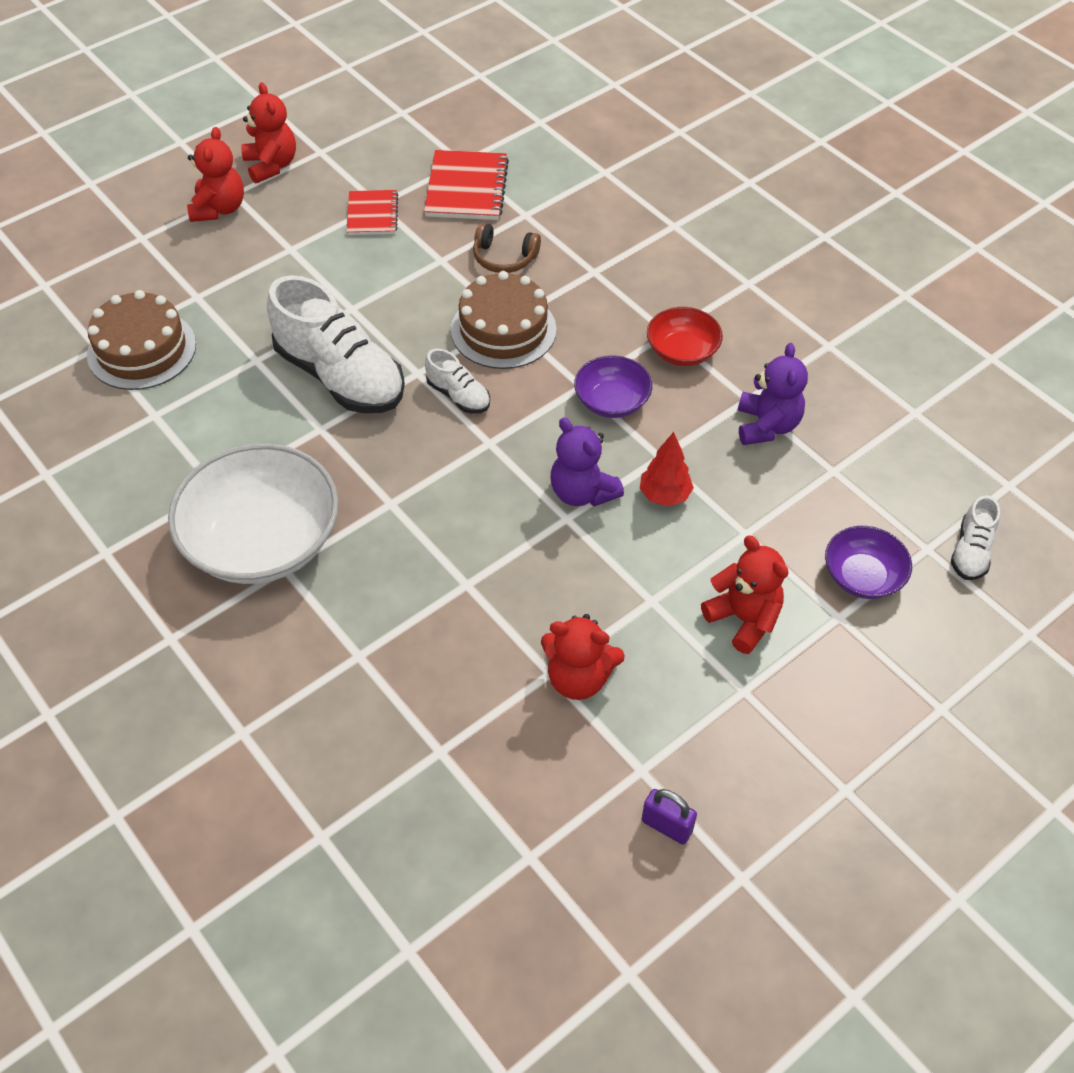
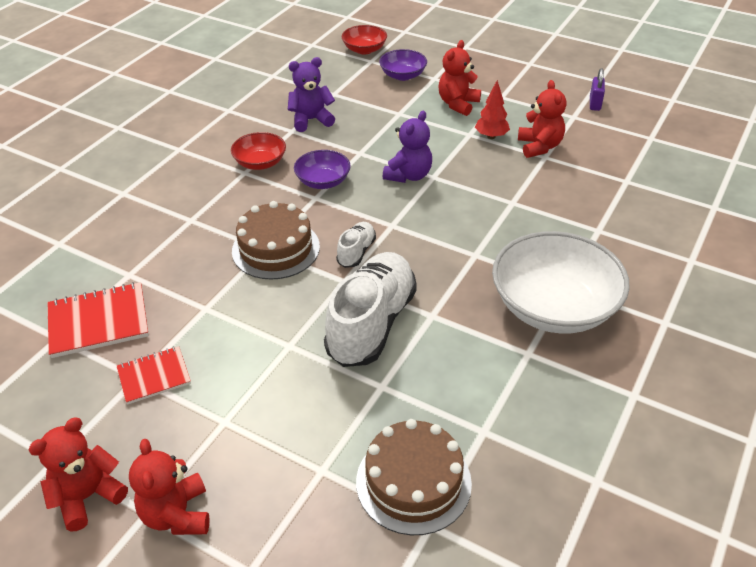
camera: 110 degrees left, 10 degrees down
(219, 209) = (177, 514): red teddy bear -> red teddy bear turned 90 degrees counterclockwise
(504, 258) = (190, 271): brown headphones -> none
(664, 495) = (390, 145): red tree -> red tree (491, 136)
(971, 551) = (364, 50): white shoe -> red bowl

